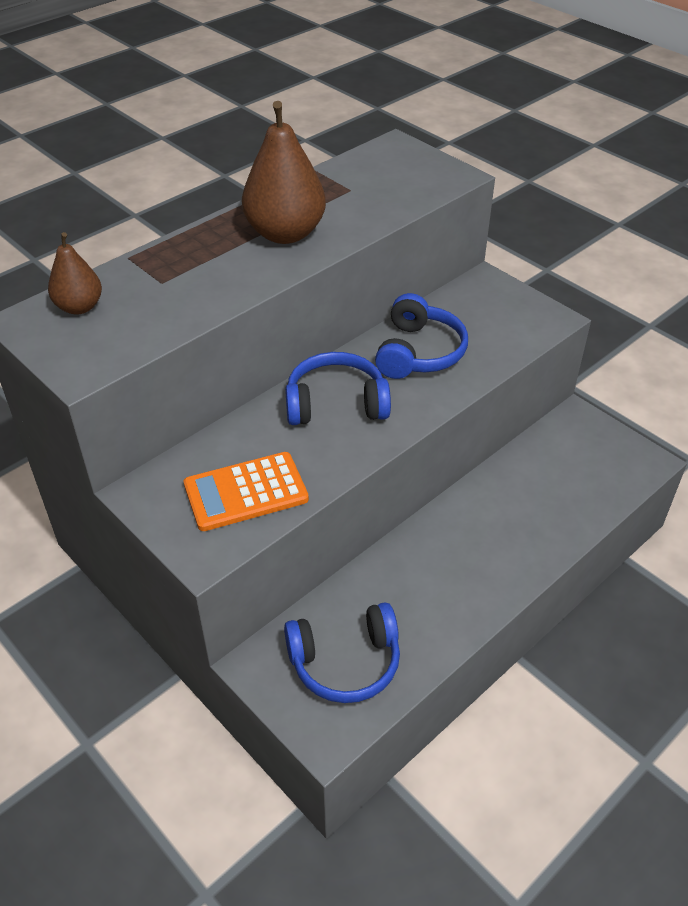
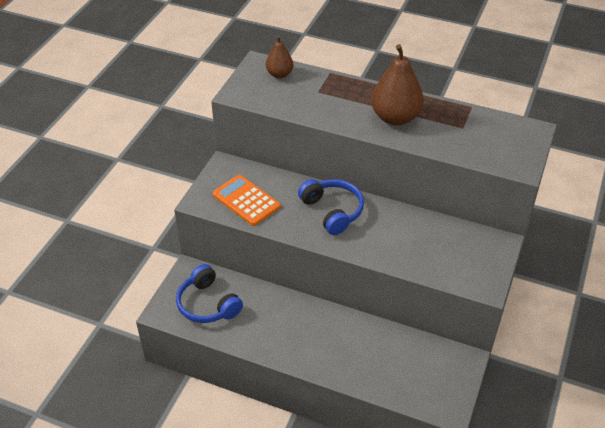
camera: 65 degrees right, 0 degrees up
(418, 352) = (402, 232): blue headphones -> none

